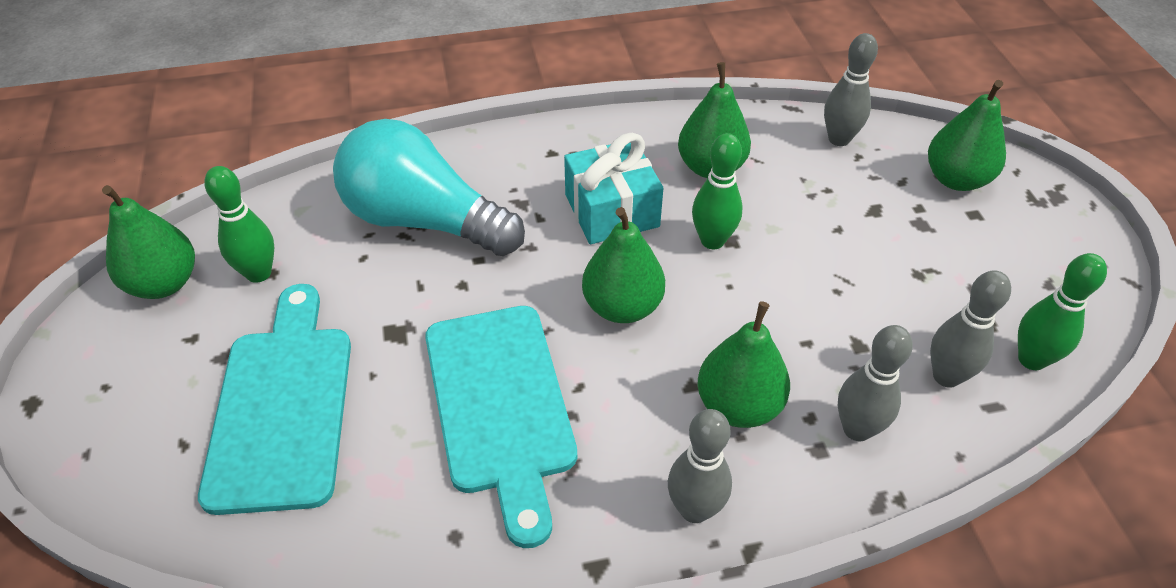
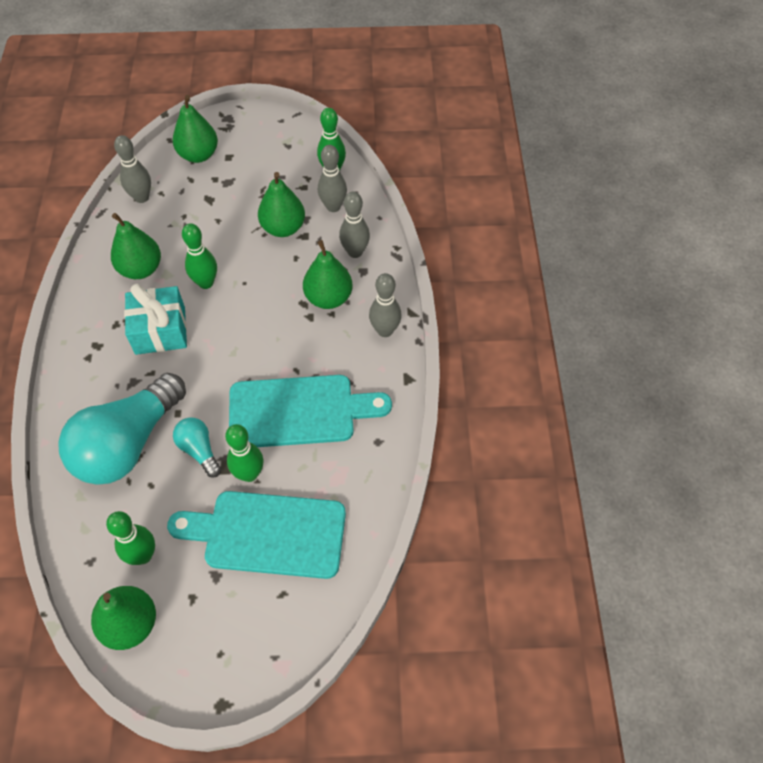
camera: 80 degrees left, 10 degrees up
(383, 362) = (249, 474): none -> green bowling pin
(419, 296) = (199, 450): none -> turquoise light bulb
(622, 307) = (244, 339): green pear -> green pear (283, 228)

